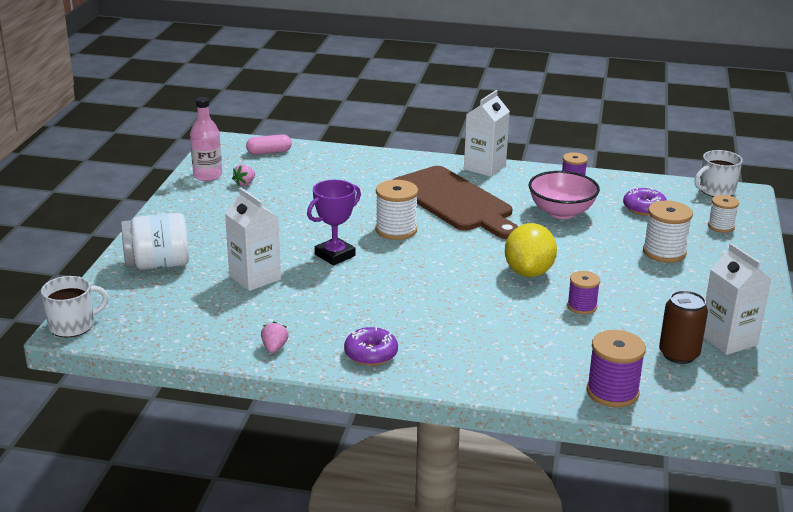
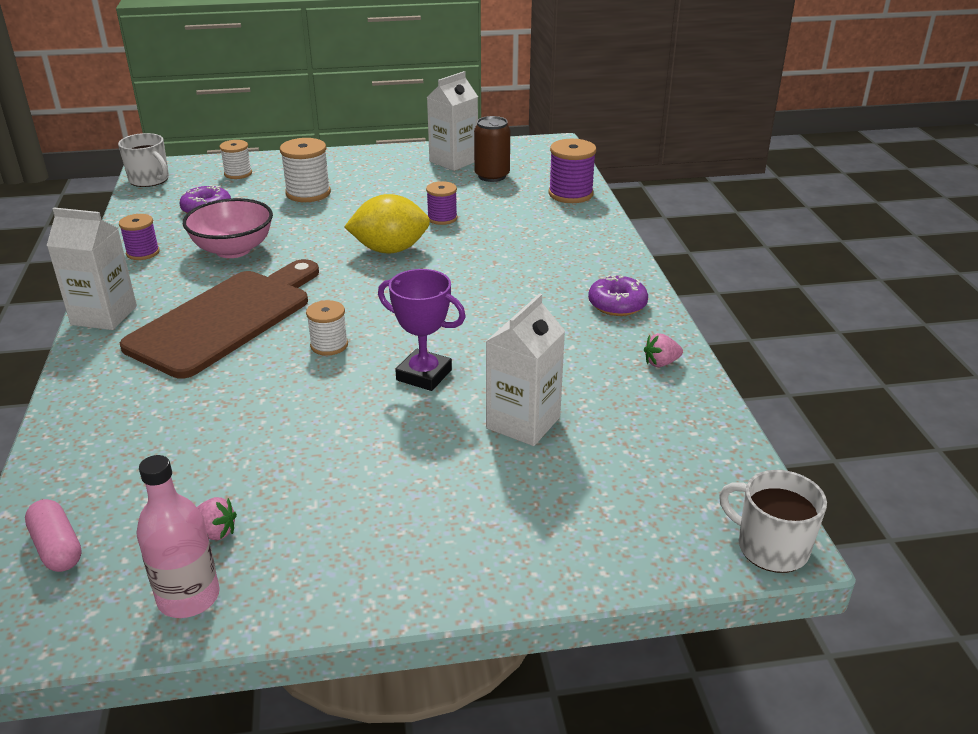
camera: 110 degrees left, 5 degrees up
(158, 264) = (550, 529): white jar -> none
(396, 230) = (329, 345): white spool -> white spool, size x0.64

